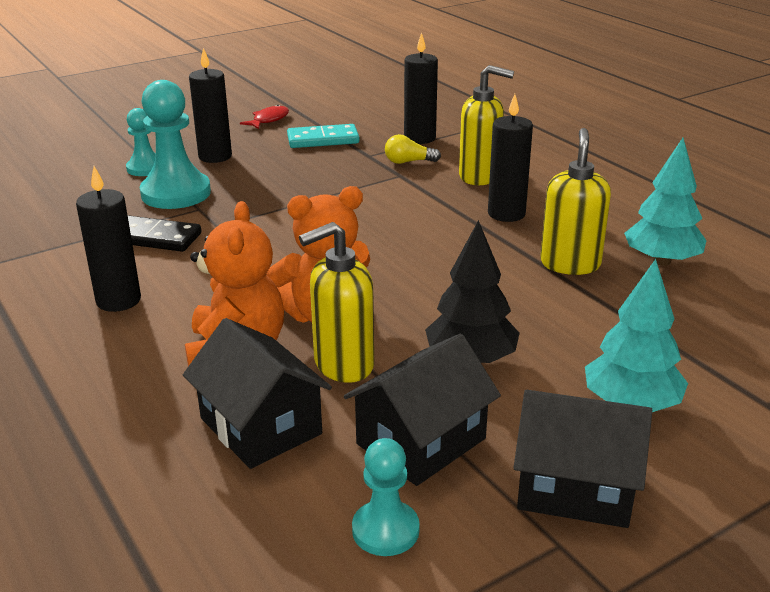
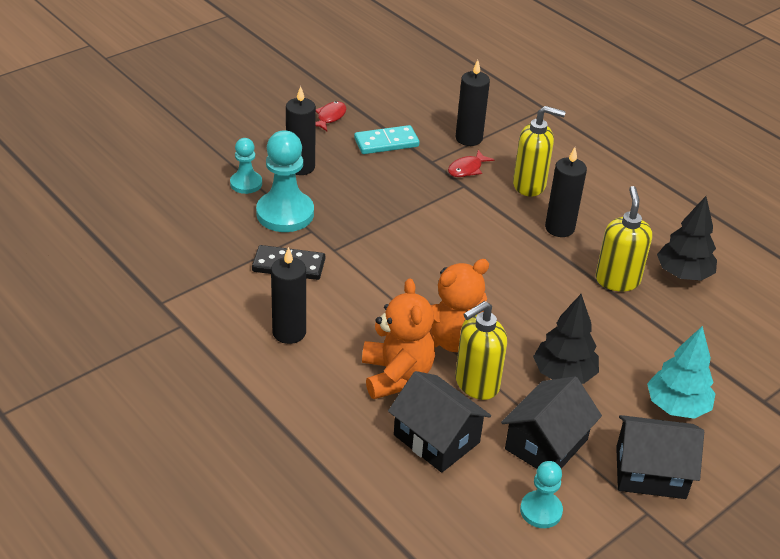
camera: 10 degrees left, 10 degrees up
(408, 162) = (467, 169): yellow light bulb -> red fish
(661, 261) = (683, 274): turquoise tree -> black tree

